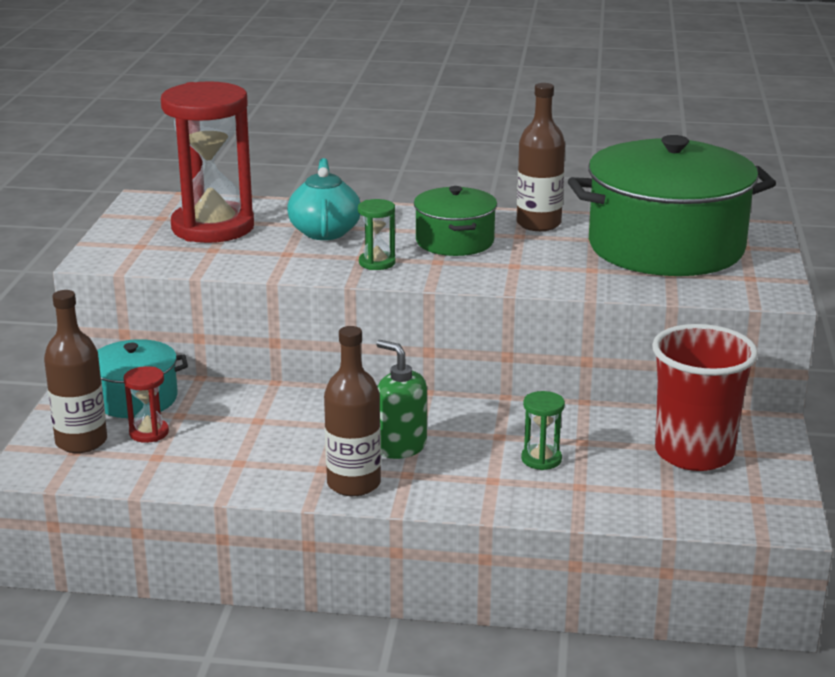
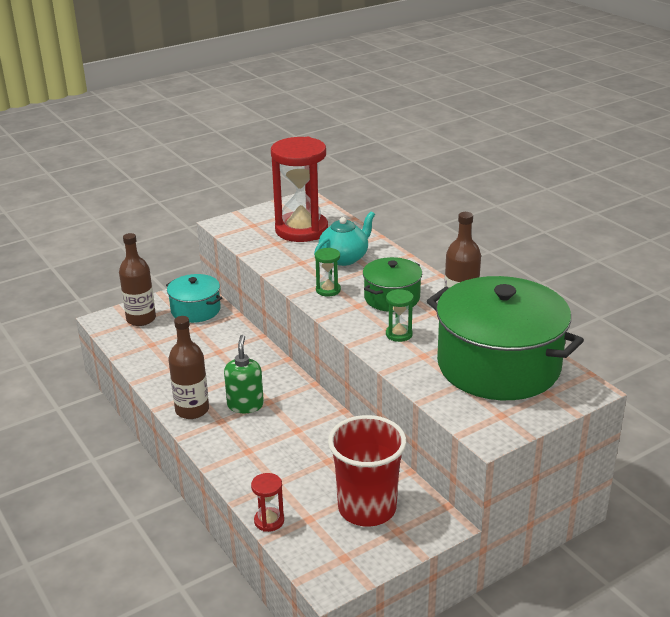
camera: 50 degrees right, 5 degrees up
(149, 433) = (170, 330): red hourglass -> red hourglass (269, 521)
(541, 459) = (289, 456): green hourglass -> green hourglass (399, 334)

